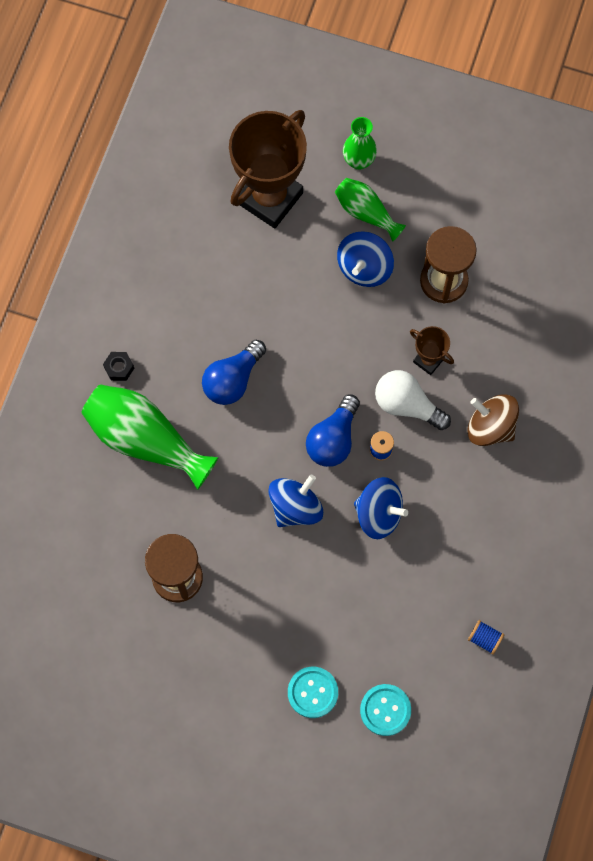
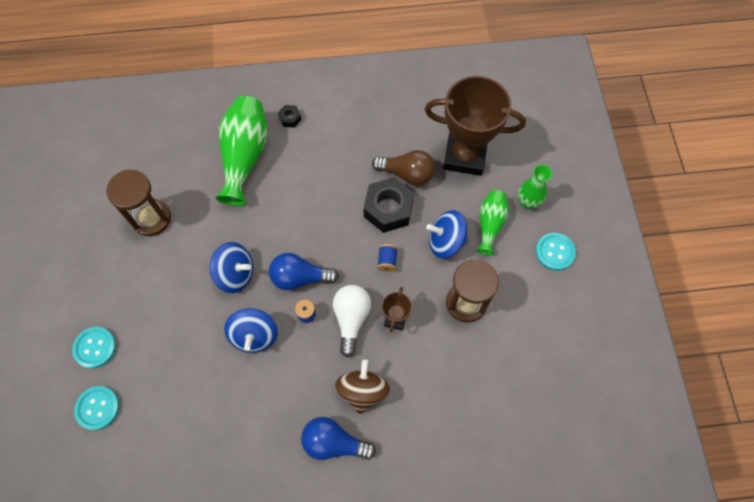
camera: 65 degrees right, 5 degrees down
(233, 380) = (314, 191): blue light bulb -> blue light bulb (334, 442)
(261, 270) = (407, 174): none -> brown light bulb
(295, 309) = (388, 209): none -> black nut
(429, 164) = (555, 252): none -> turquoise button
(484, 639) = (182, 462): blue spool -> blue spool (387, 261)

